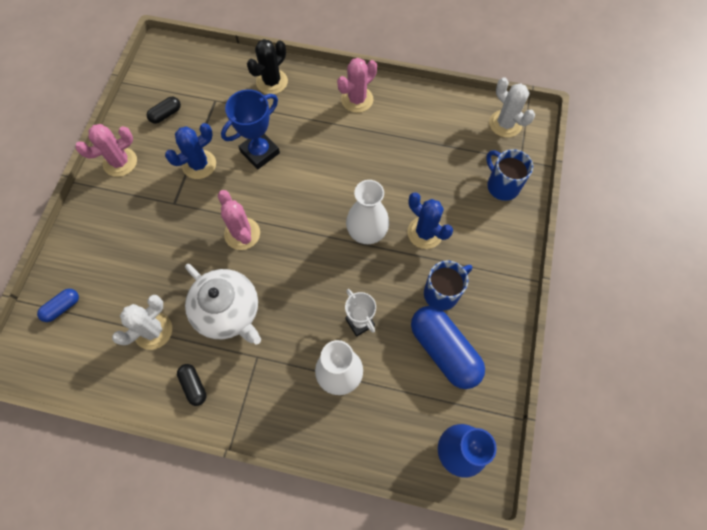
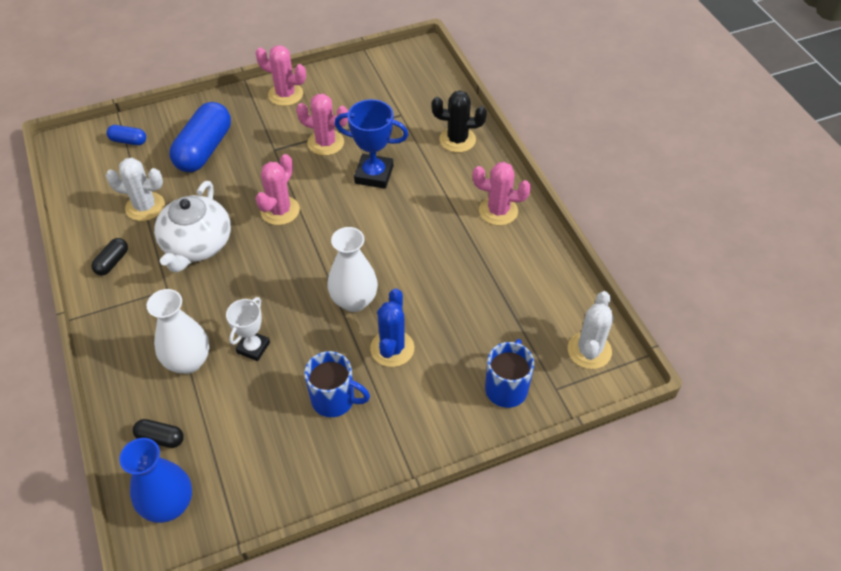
camera: 55 degrees right, 15 degrees down
(166, 114) = (357, 93): black capsule -> black capsule (160, 438)
(199, 164) = (325, 143): blue cactus -> pink cactus
(444, 350) = (271, 435): blue capsule -> blue capsule (204, 149)

